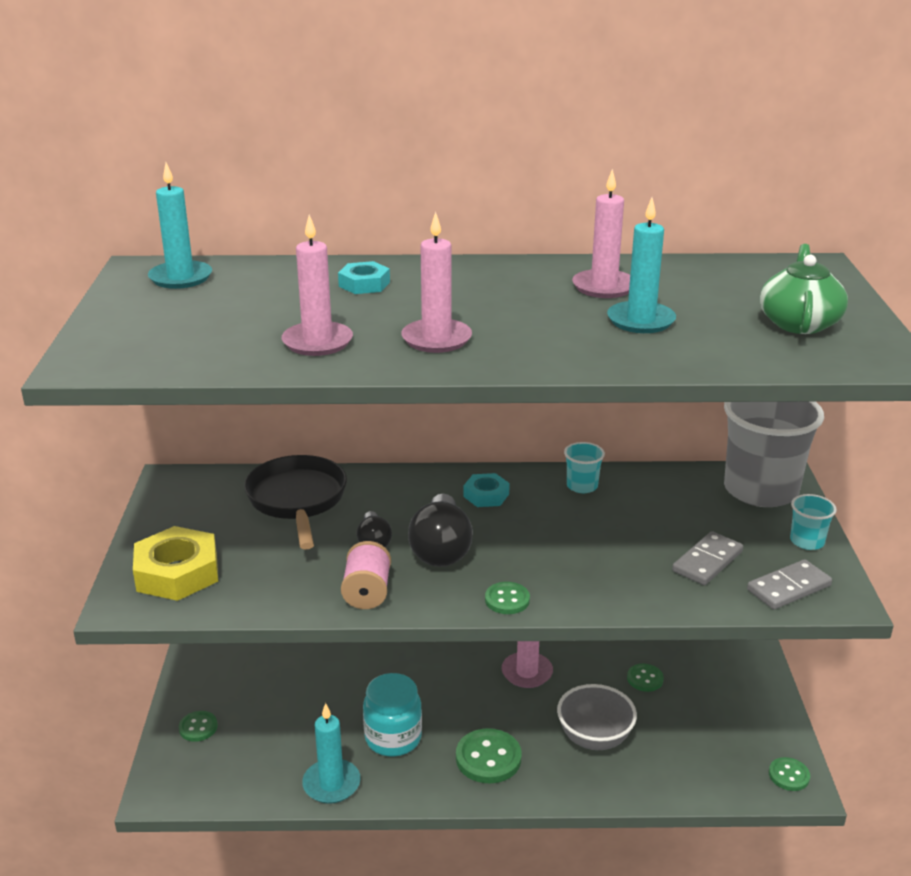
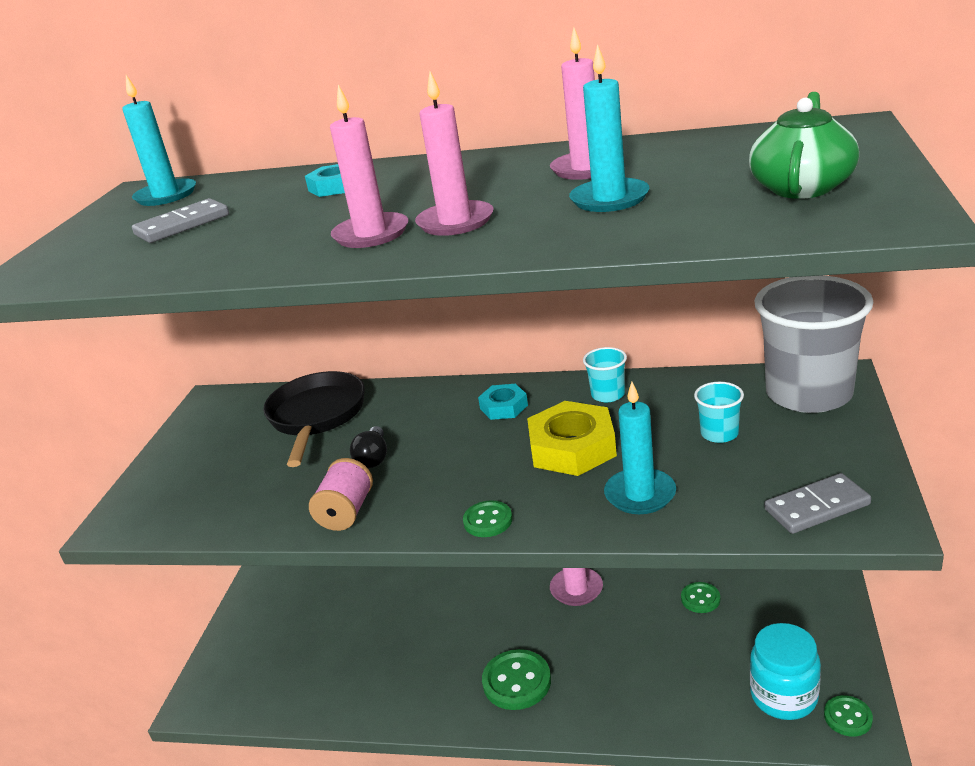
camera: 15 degrees right, 0 degrees up
(177, 573) = (176, 491): yellow nut -> yellow nut (572, 448)
(198, 727) = (248, 638): green button -> none
(317, 342) = (247, 245): pink candle -> pink candle (455, 222)
(331, 784) = (355, 702): turquoise candle -> turquoise candle (640, 494)
(393, 738) = (426, 656): turquoise jar -> turquoise jar (784, 696)
(441, 549) = (438, 464): black light bulb -> none
(594, 738) = (633, 663): grey bowl -> none
(707, 561) = (725, 476): grey domino -> grey domino (182, 225)
(807, 541) = (852, 451): turquoise cup -> turquoise cup (719, 434)

